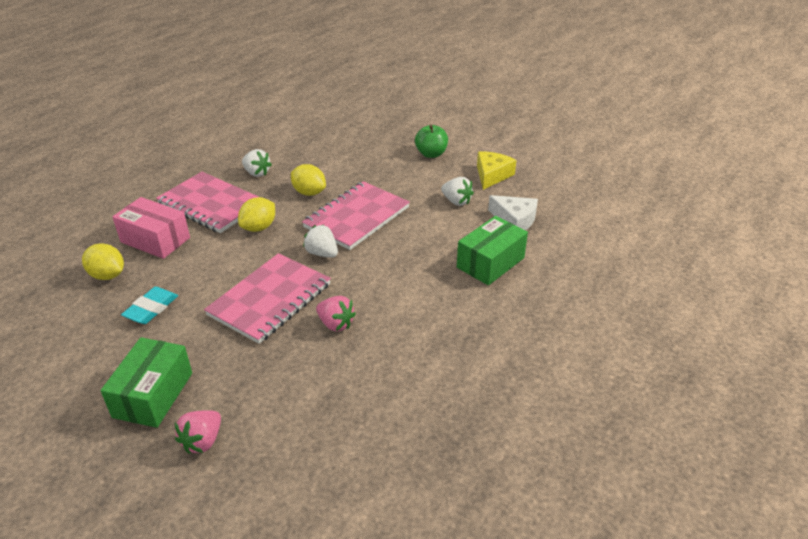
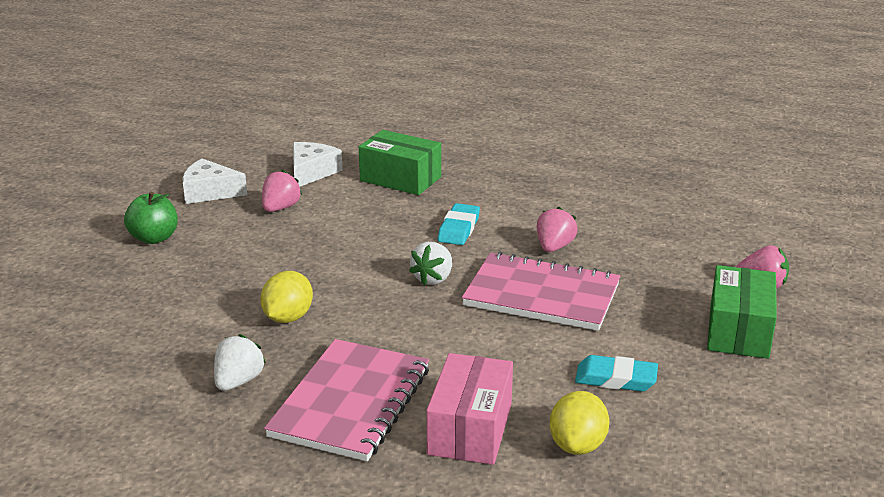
camera: 105 degrees left, 10 degrees down
(153, 395) = (738, 331): green box -> green box turned 75 degrees counterclockwise
(259, 227) = (396, 340): yellow lemon -> none
(357, 217) = (341, 268): pink notebook -> none
(389, 278) = (459, 229): none -> turquoise eraser
(456, 201) = (280, 208): white strawberry -> pink strawberry
(492, 175) = (209, 192): yellow cheese -> white cheese

